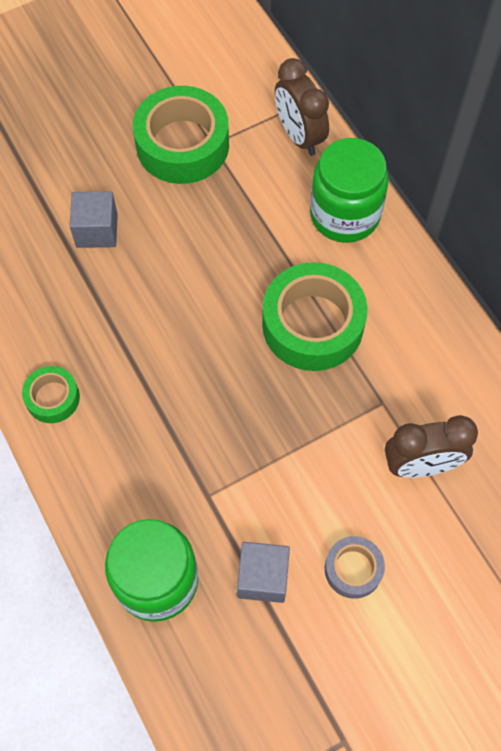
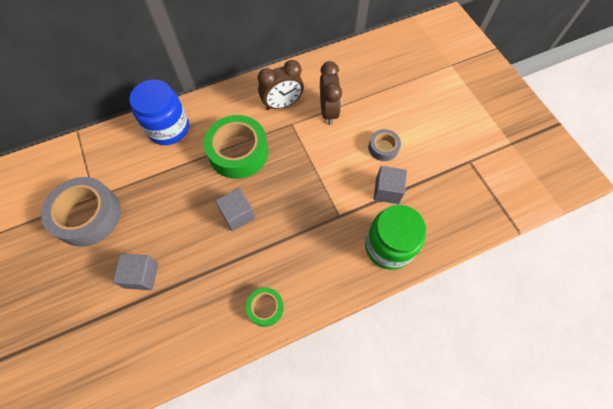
camera: 85 degrees left, 0 degrees up
(182, 145) = (88, 215): green tape -> grey tape
(198, 339) = (237, 214): none -> grey cube
(299, 136) = (104, 146): brown clock -> brown clock (282, 104)
(344, 214) = (168, 128): green jar -> blue jar

